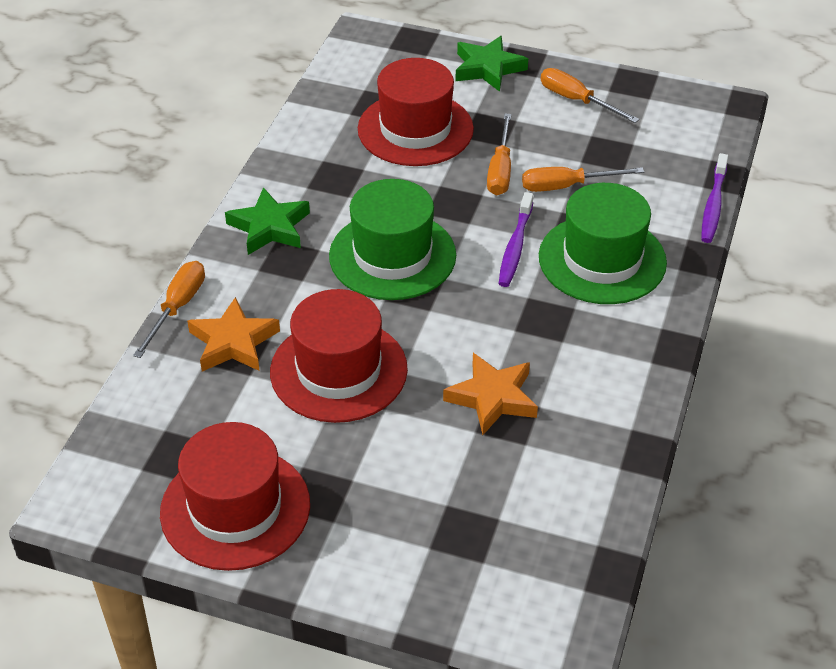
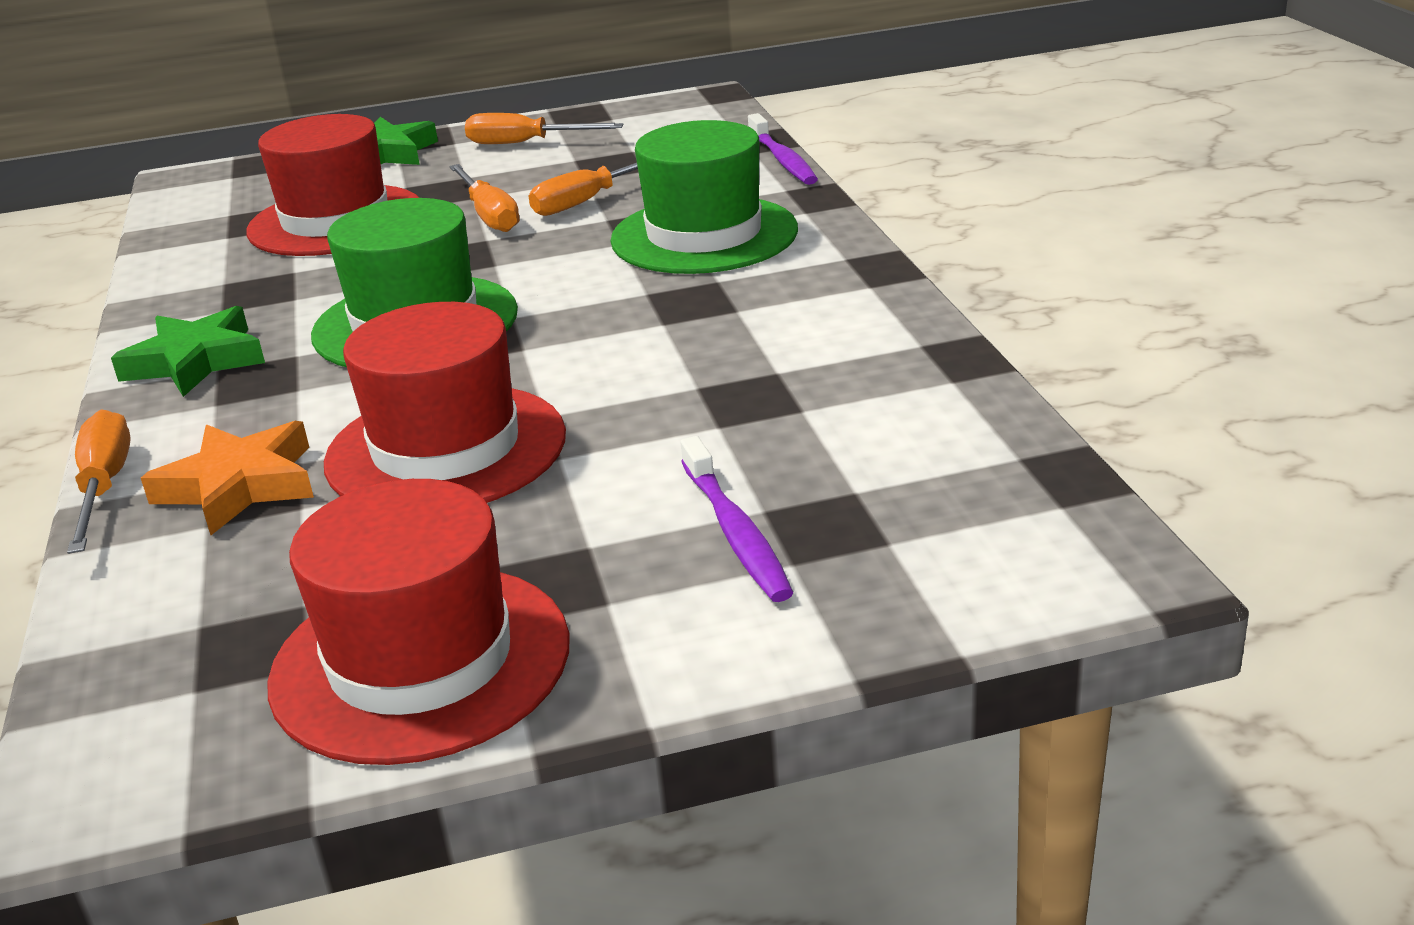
camera: 30 degrees left, 15 degrees down
(492, 398) = (705, 388): orange star -> none
(515, 247) = (580, 262): purple toothbrush -> purple toothbrush (736, 532)

